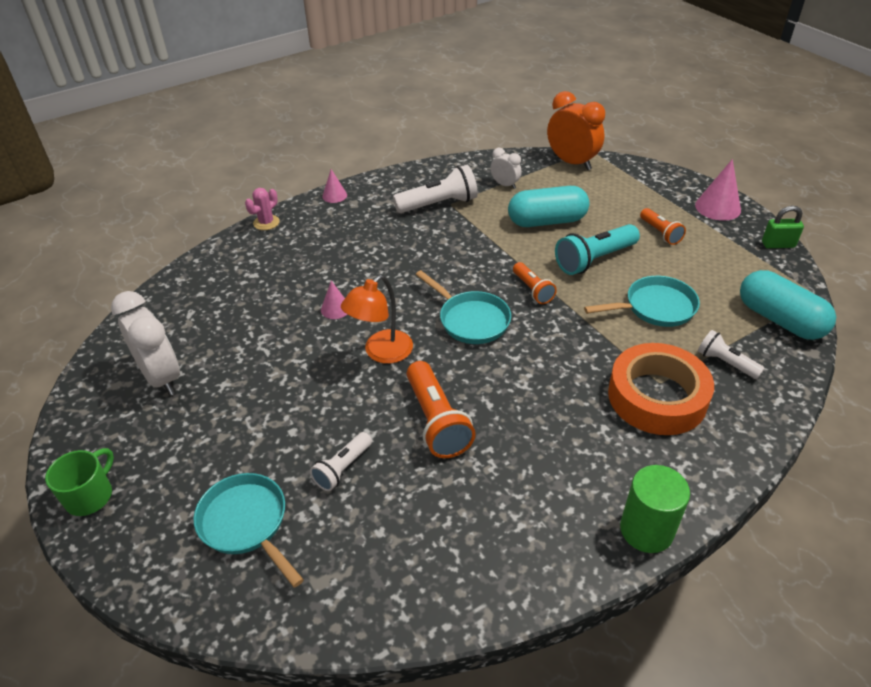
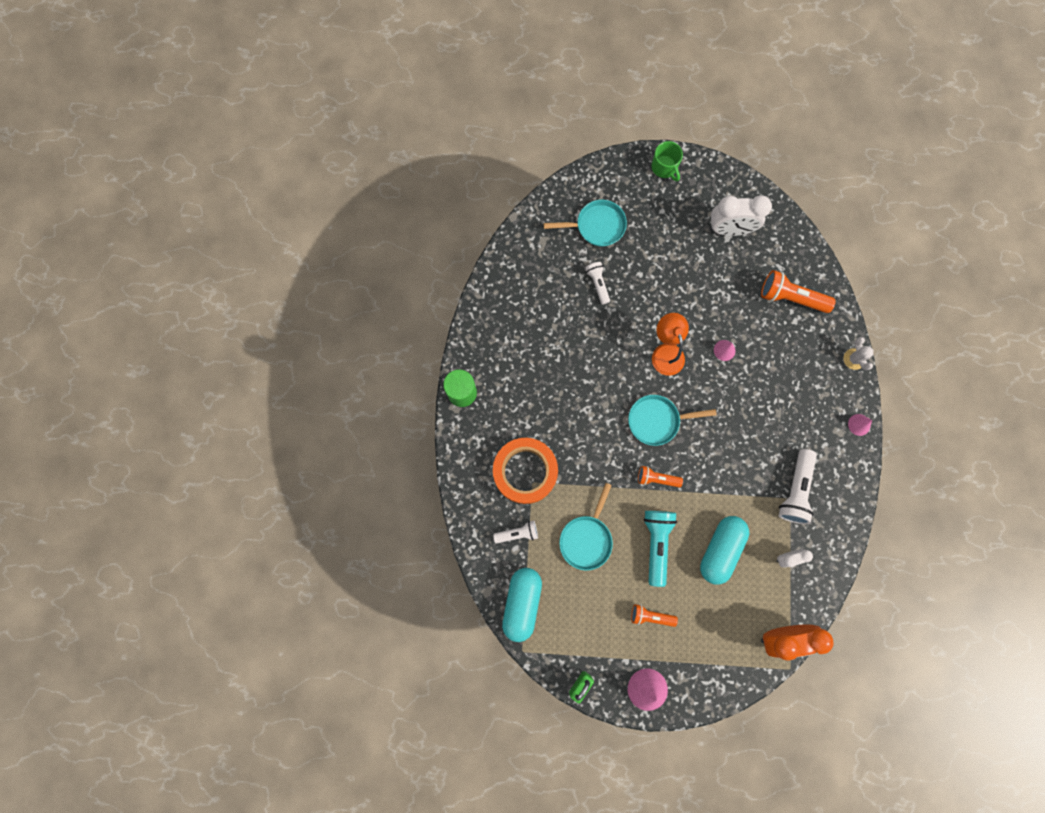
camera: 125 degrees right, 35 degrees up
(266, 223) = (854, 359): pink cactus -> white cactus
(436, 421) = (594, 347): orange flashlight -> orange flashlight (791, 298)
(779, 319) = (522, 603): turquoise capsule -> turquoise capsule turned 75 degrees counterclockwise

